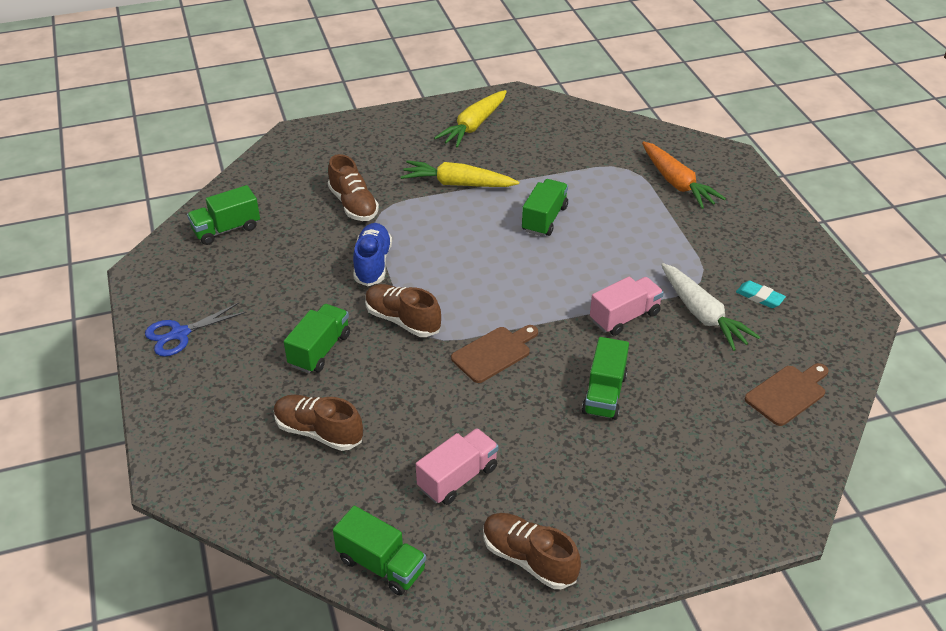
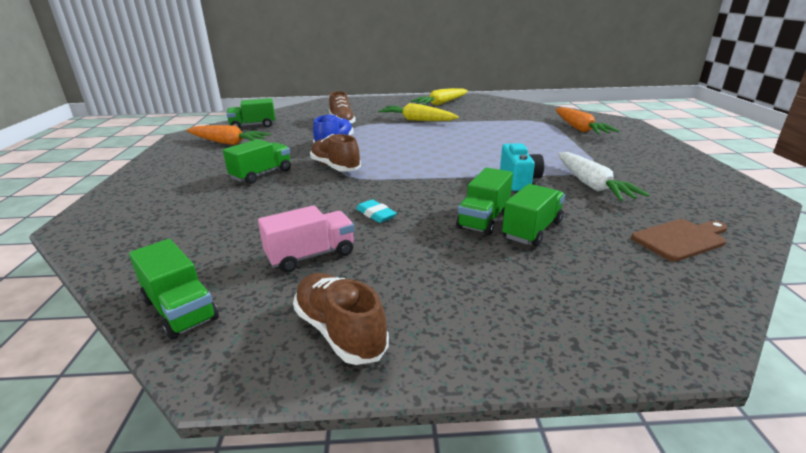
camera: 15 degrees right, 15 degrees down
(180, 334) = (175, 160): blue scissors -> none
(221, 282) = (227, 143): none -> orange carrot
(318, 432) = (217, 213): brown shoe -> none
(494, 353) = (396, 188): brown cutting board -> none
(544, 219) = (471, 135): green truck -> green truck (532, 230)
(624, 317) = (519, 180): pink truck -> turquoise camera
(759, 297) = (648, 181): turquoise eraser -> turquoise eraser (376, 214)

